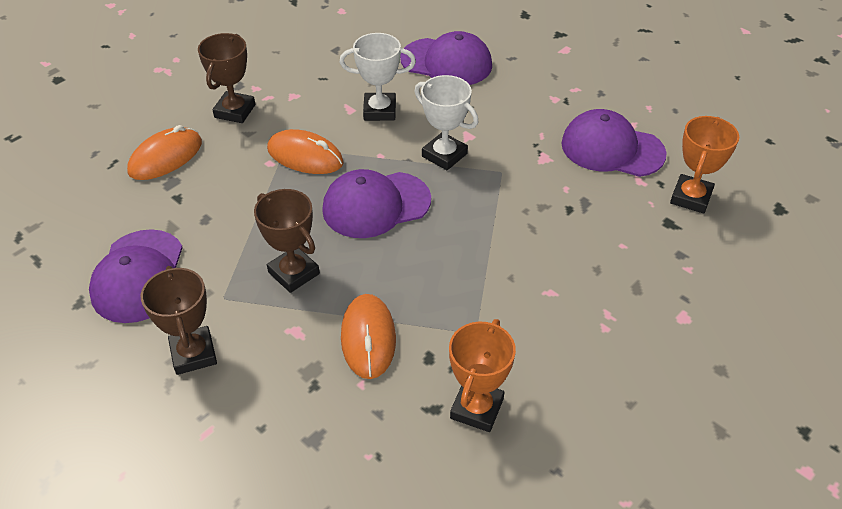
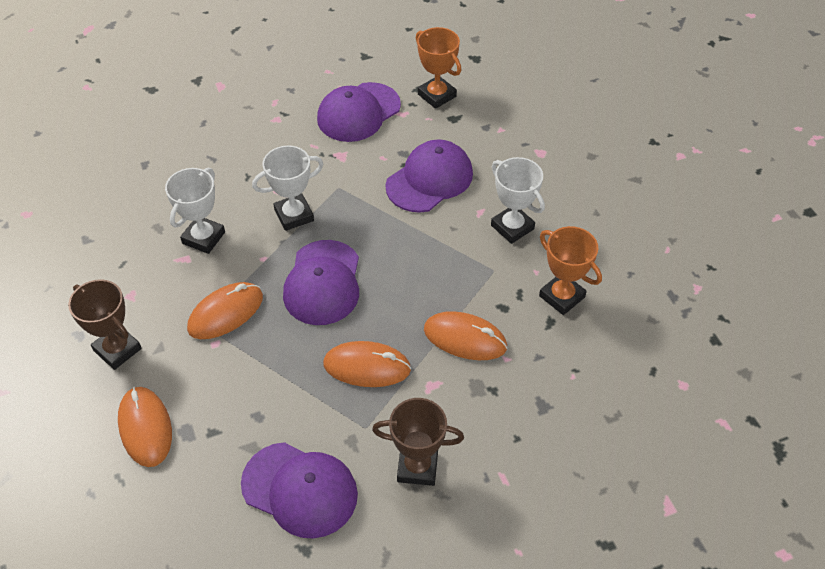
camera: 65 degrees left, 5 degrees up
(294, 273) = (367, 367): brown trophy -> orange mouse
(446, 62) = (174, 167): purple cap -> purple cap (429, 179)
(548, 328) = (512, 227): none -> white trophy

